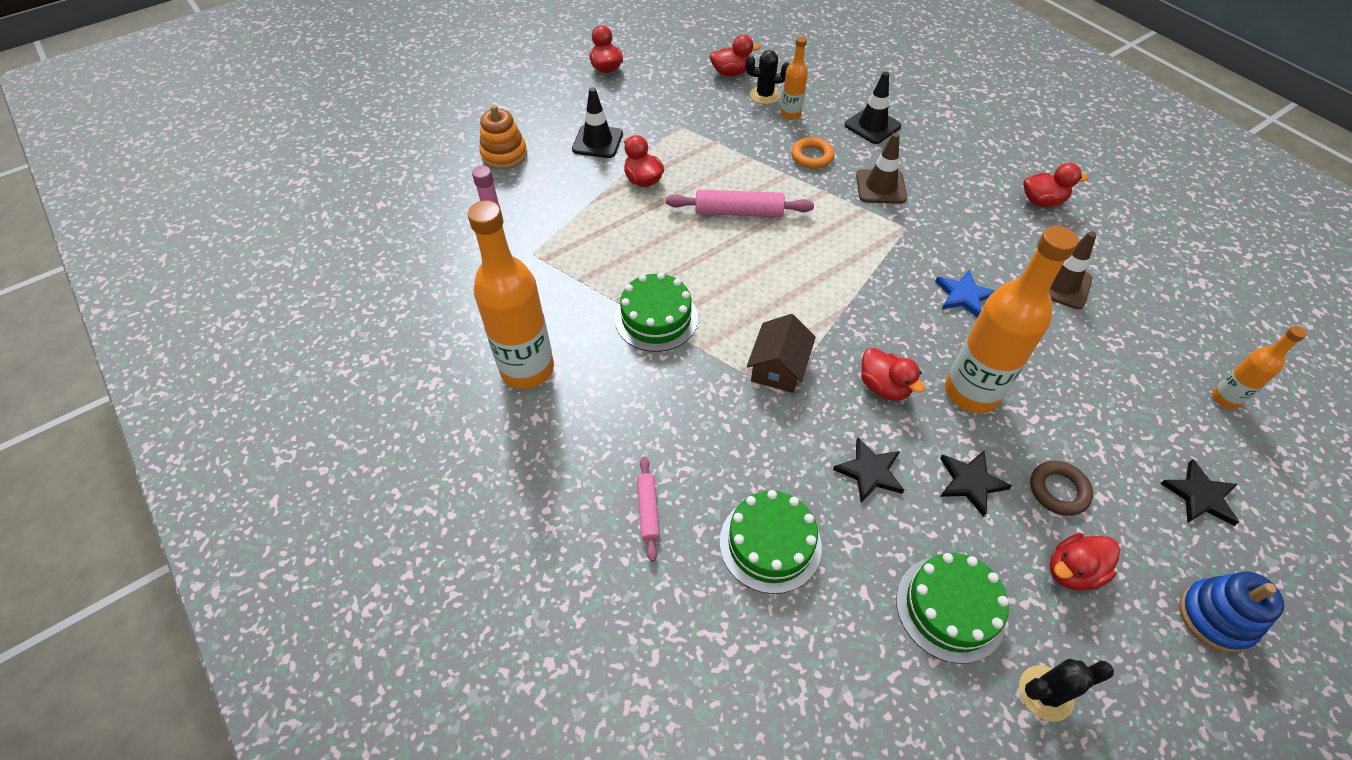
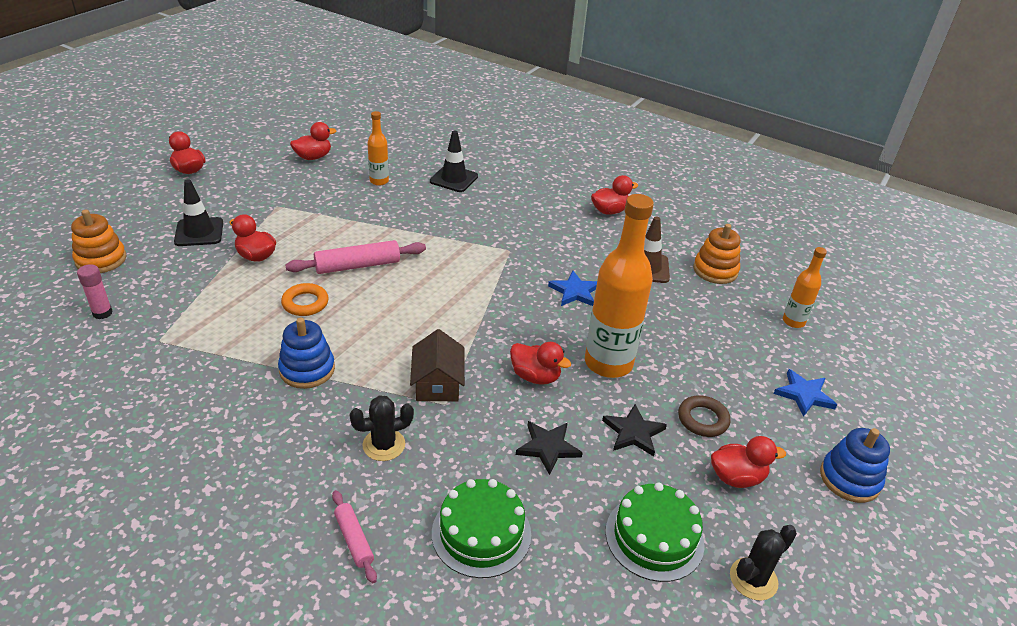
camera: 25 degrees left, 15 degrees down
(527, 369) = (185, 446): orange bottle -> none
(656, 318) = (307, 369): green cake -> blue stacking toy
(764, 95) = (350, 170): black cactus -> black cactus (384, 445)
(812, 156) = (409, 210): orange ring -> orange ring (305, 303)
(880, 187) = (477, 223): brown traffic cone -> none
(1072, 571) = (736, 477): red duck -> red duck turned 135 degrees counterclockwise
(1147, 307) = (715, 270): none -> orange stacking toy
(1200, 496) = (804, 395): black star -> blue star

